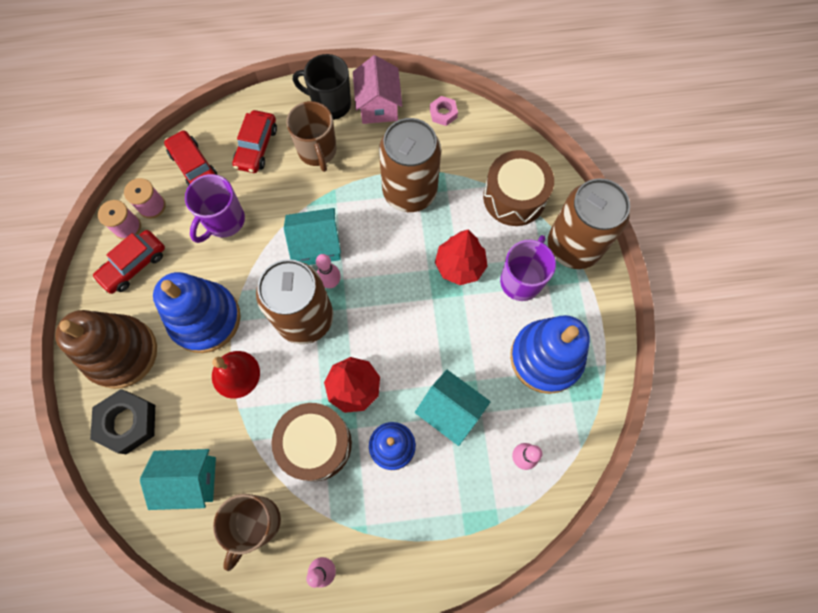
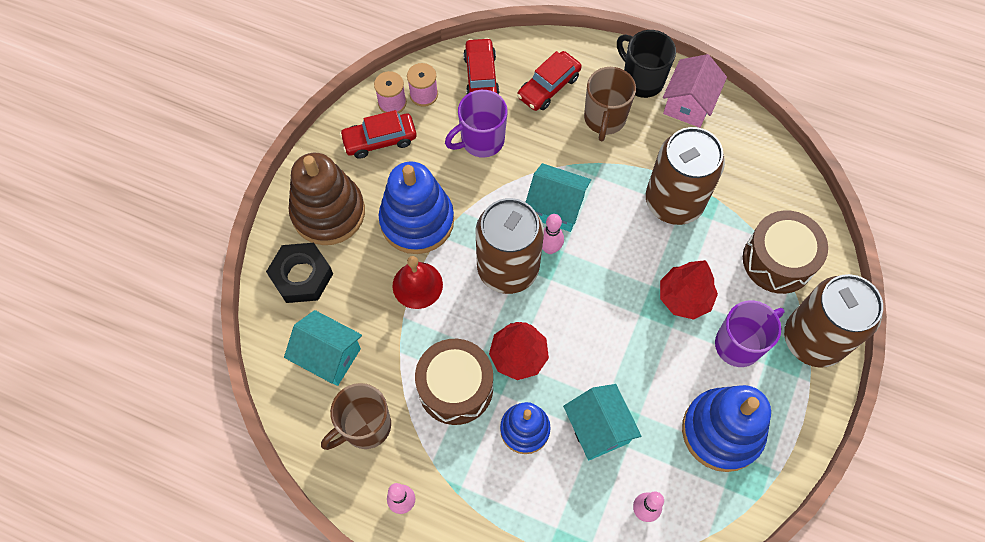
camera: 30 degrees right, 5 degrees down
(443, 113) = (750, 142): pink nut -> none

